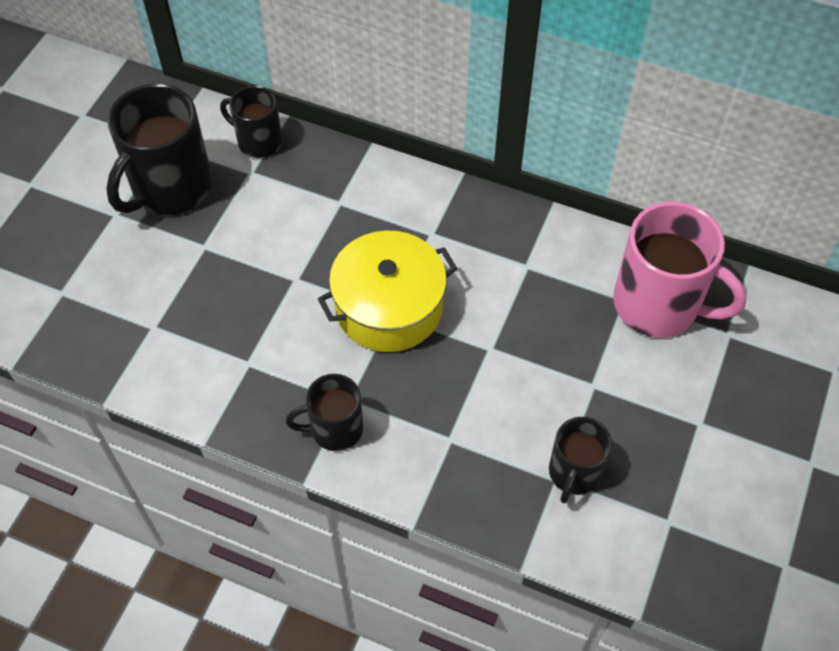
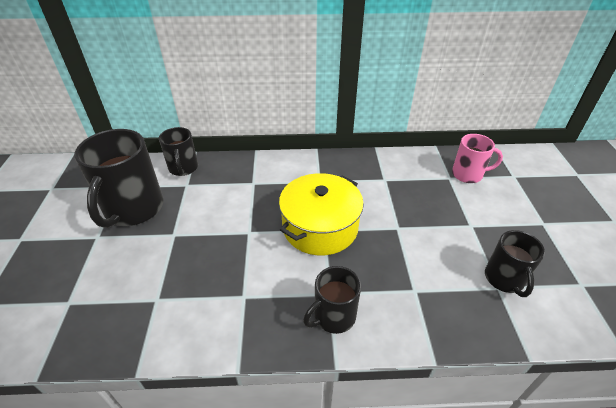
camera: 25 degrees left, 15 degrees down
(258, 141) = (183, 168): black mug -> black mug turned 105 degrees counterclockwise
(659, 305) = (468, 174): pink mug -> pink mug, size x0.57

